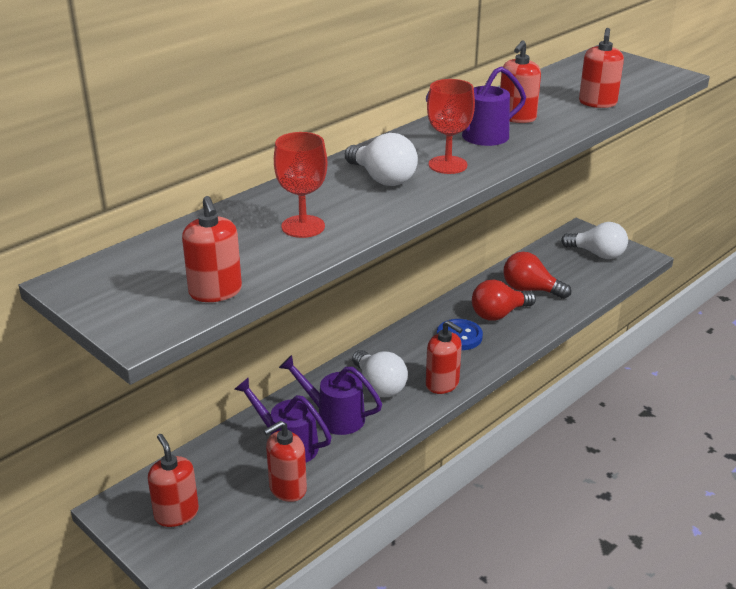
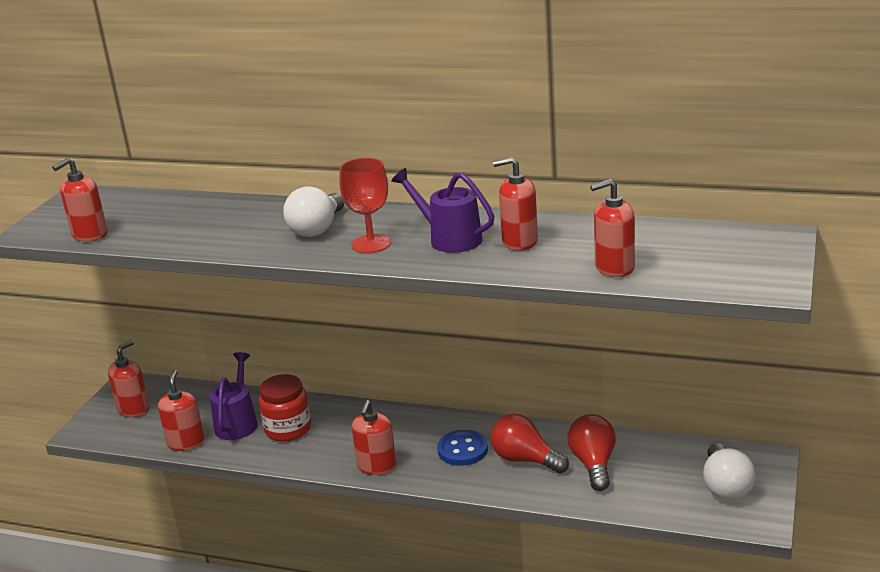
camera: 65 degrees right, 5 degrees down
(287, 488) = (186, 442): red soap dispenser -> red soap dispenser turned 60 degrees clockwise
(303, 226) = (206, 229): red goblet -> none
(333, 417) = (288, 429): purple watering can -> red jar
(379, 386) = (347, 435): white light bulb -> none

